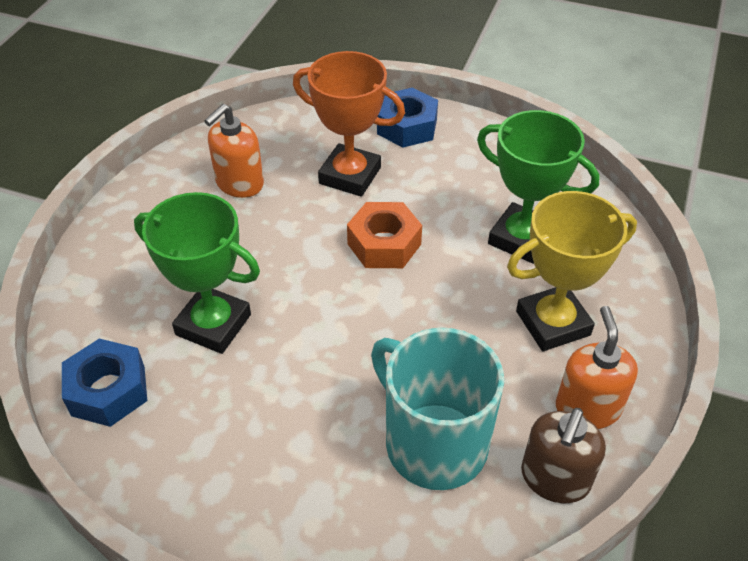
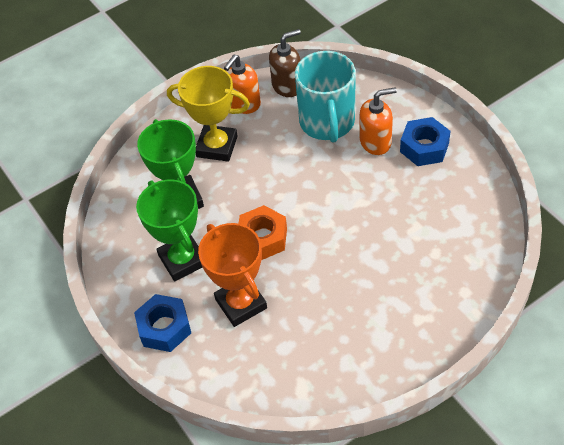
camera: 140 degrees left, 5 degrees up
(108, 390) = (478, 225): blue nut -> blue nut (424, 147)
(213, 324) = (399, 236): green trophy -> green trophy (182, 260)
(239, 183) = (321, 339): orange soap dispenser -> orange soap dispenser (375, 142)

